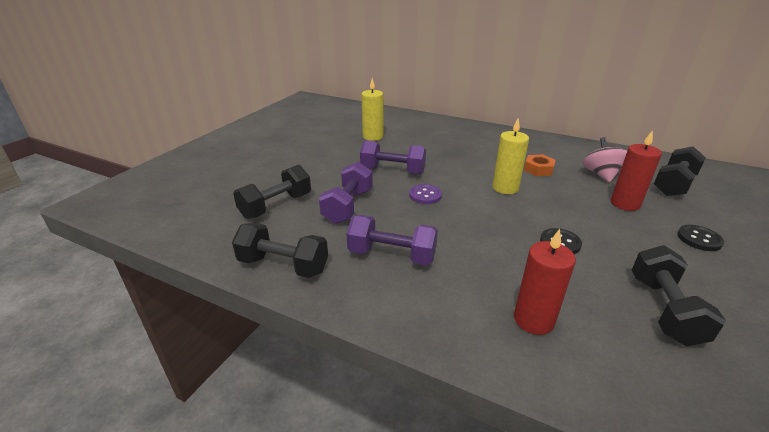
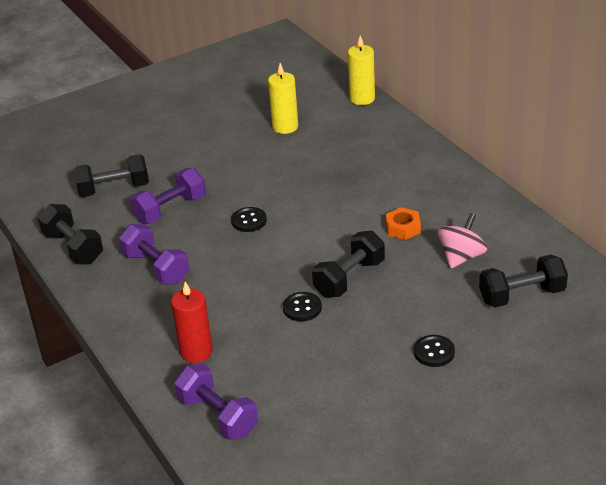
camera: 35 degrees right, 5 degrees up
(392, 170) = (253, 181): purple dumbbell -> purple dumbbell (218, 416)
(425, 195) = (249, 221): purple button -> black button
(505, 188) = (335, 238): yellow candle -> yellow candle (362, 98)
(625, 204) = (427, 296): red candle -> none
(664, 309) = (299, 384): black dumbbell -> black dumbbell (349, 278)

